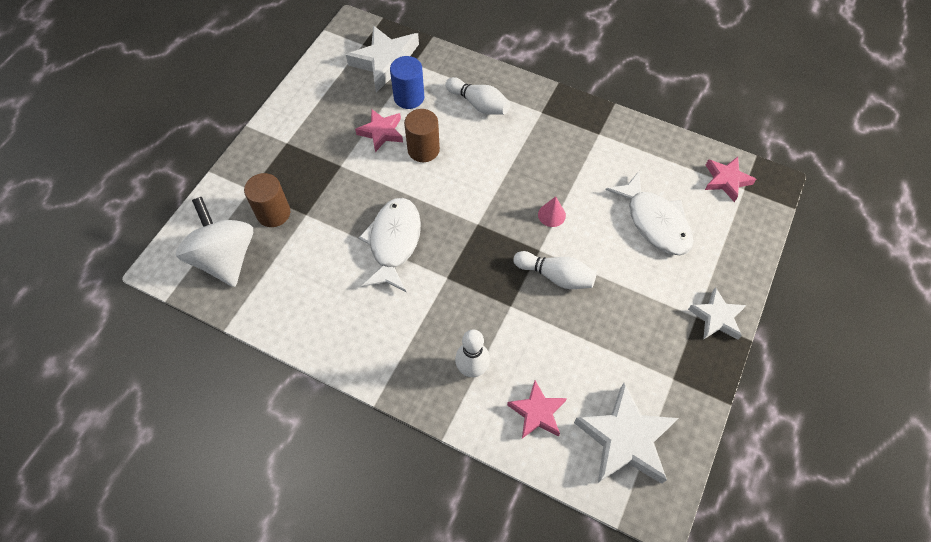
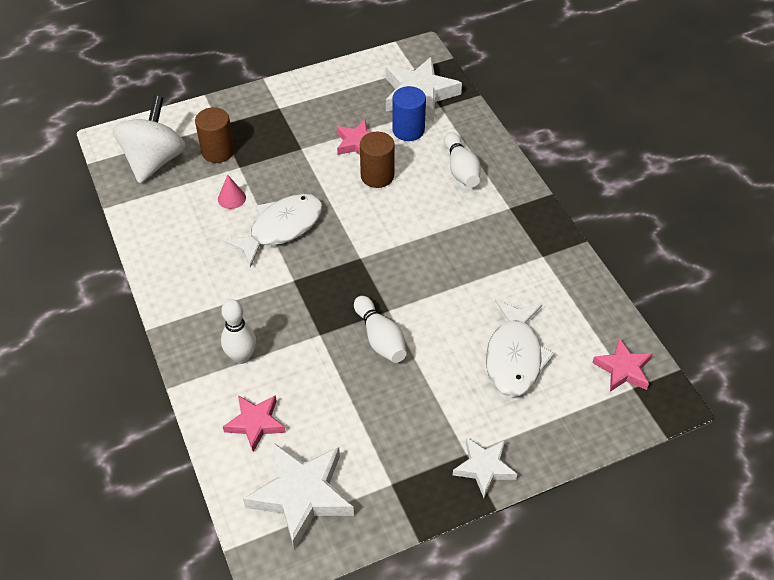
camera: 40 degrees right, 10 degrees down
(551, 215) = (428, 291): pink cone -> pink cone (231, 198)

